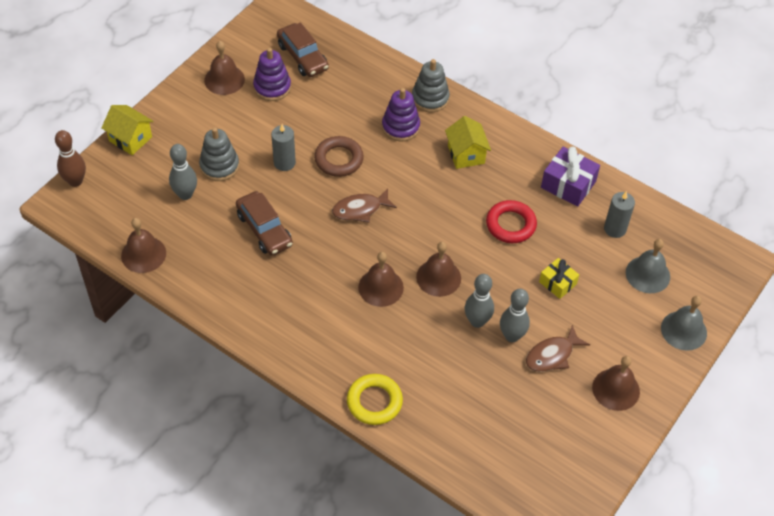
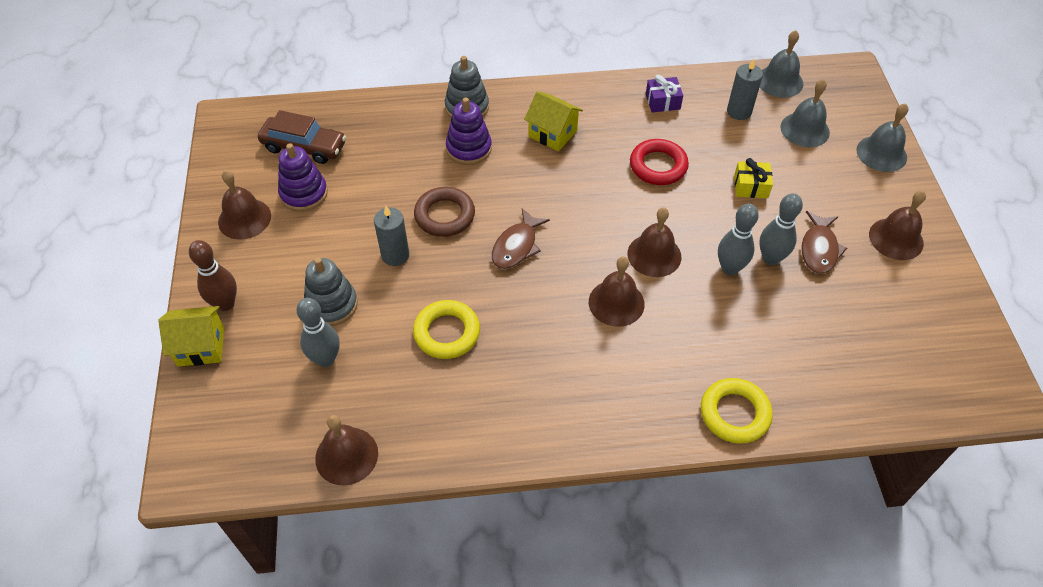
camera: 40 degrees left, 0 degrees up
(75, 181) = (181, 438): brown bowling pin -> brown bowling pin (225, 304)
(264, 229) = (447, 333): brown car -> yellow ring
(568, 184) = (662, 101): purple gift -> purple gift, size x0.63
(674, 229) = (779, 81): none -> grey bell

